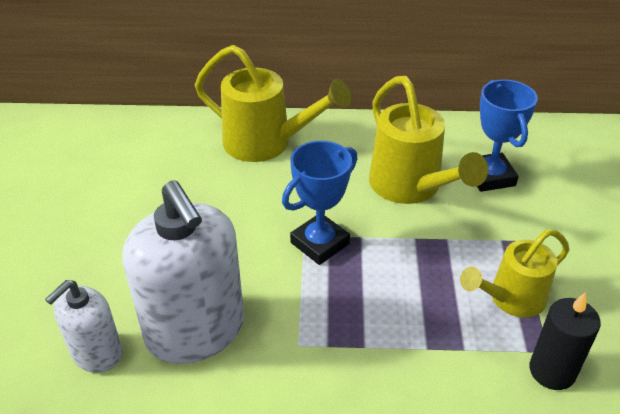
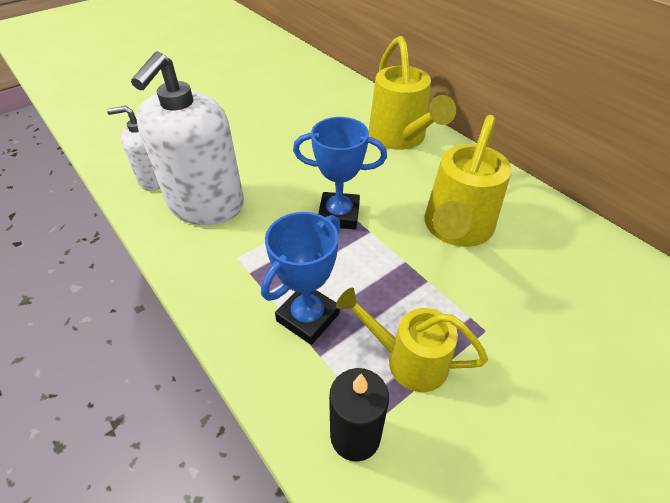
camera: 50 degrees right, 5 degrees up
(490, 176) = (536, 269): blue trophy -> blue trophy (308, 317)

